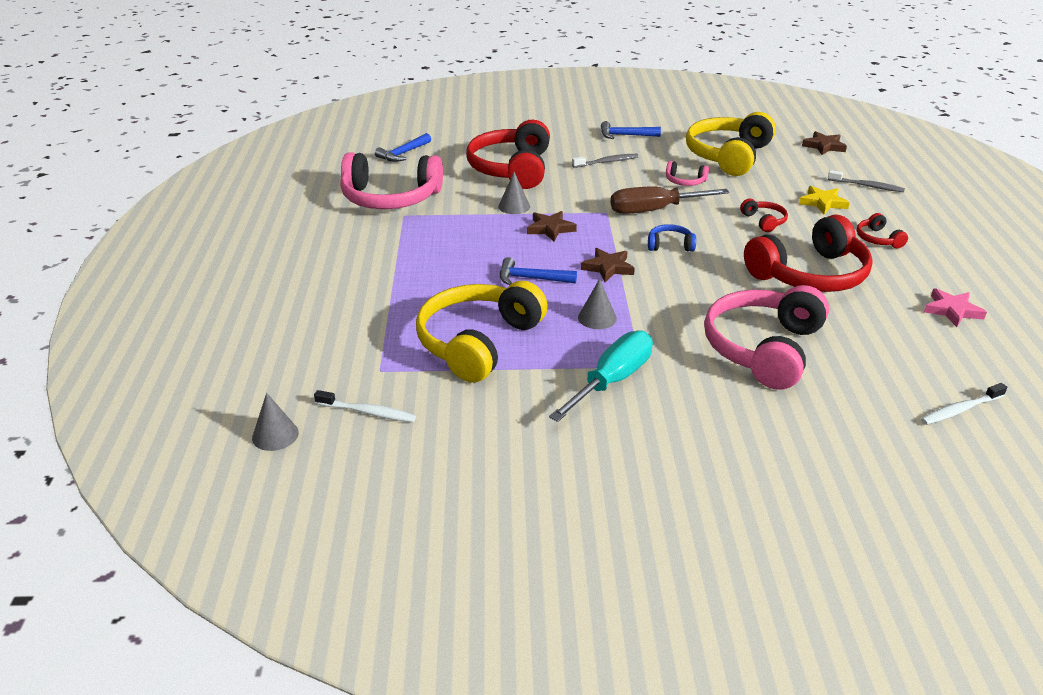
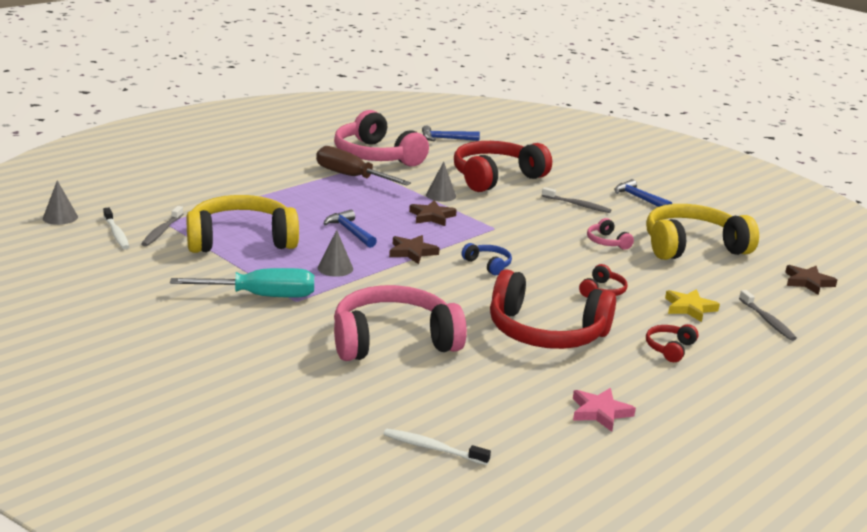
camera: 45 degrees right, 10 degrees down
(399, 381) = (162, 231): none -> grey toothbrush
(654, 210) = (533, 244): brown screwdriver -> brown screwdriver (351, 176)

